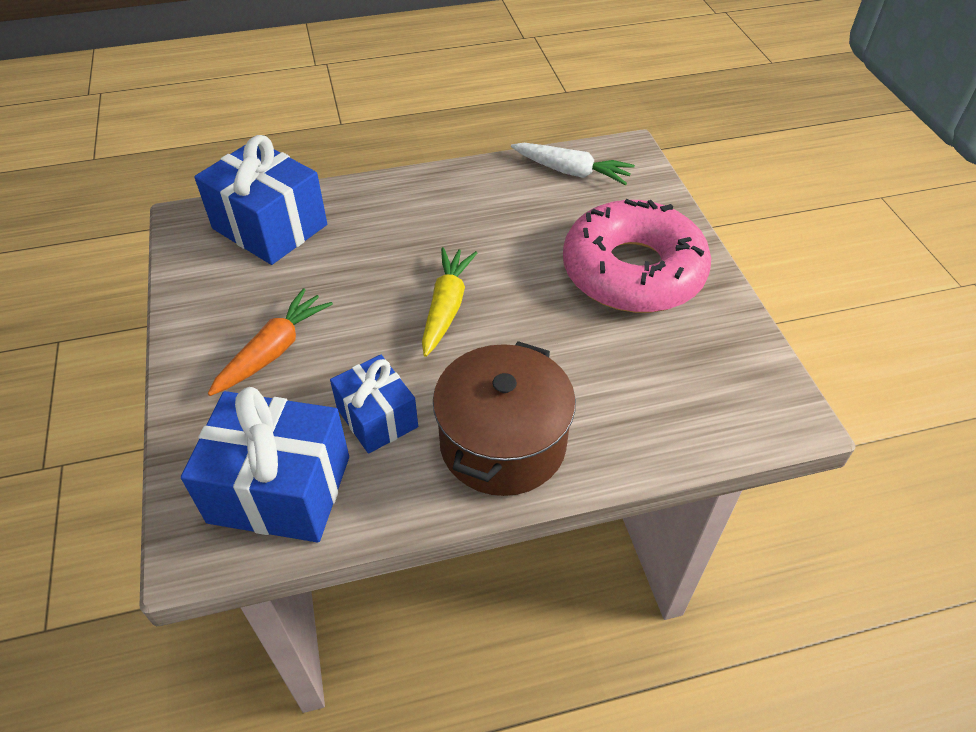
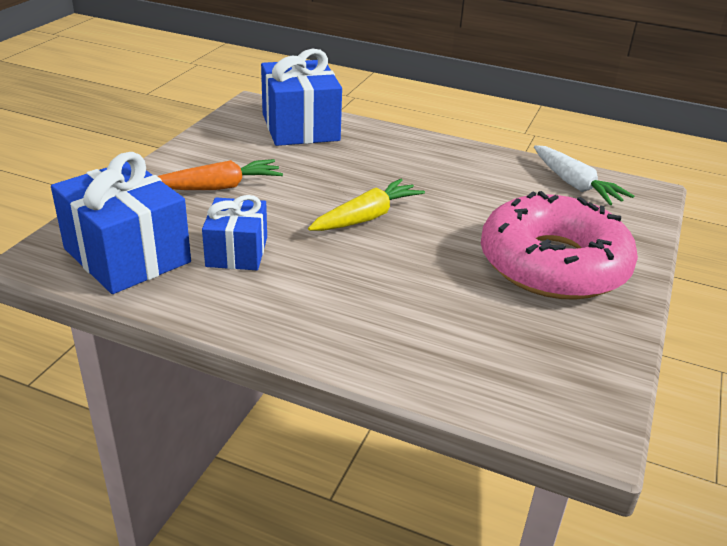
camera: 35 degrees right, 15 degrees down
(503, 443) = (306, 310): brown pot -> none

